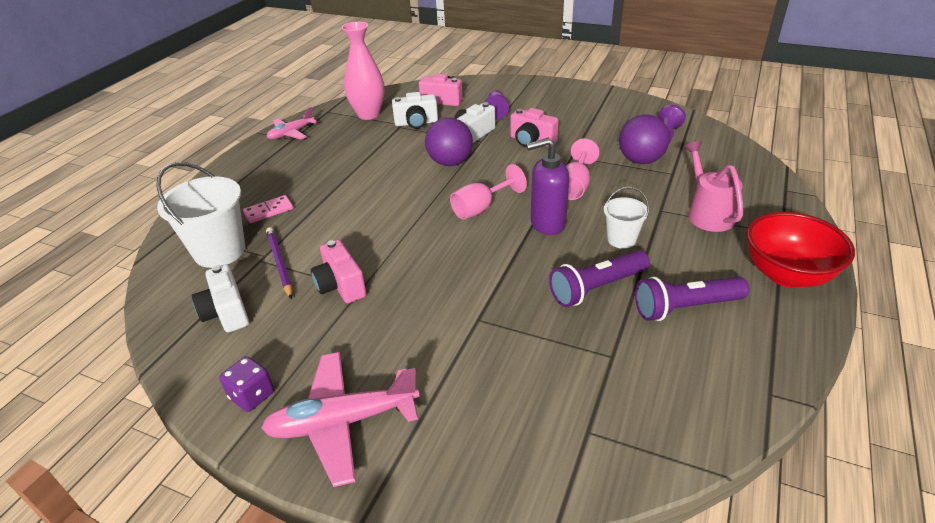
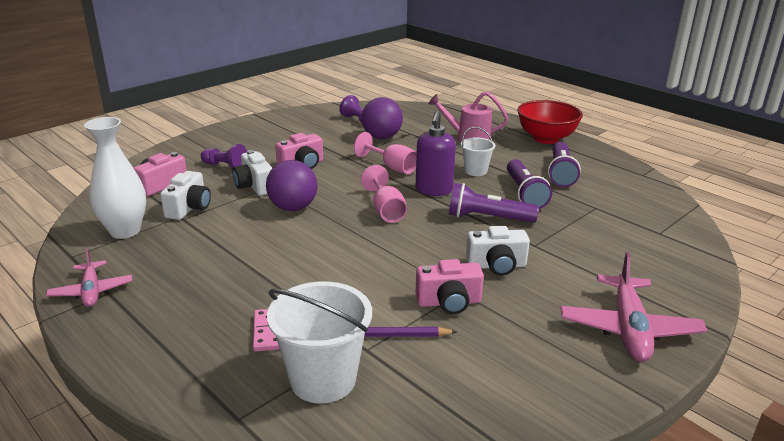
camera: 70 degrees left, 10 degrees down
(226, 312) = (447, 383): white camera -> white camera (496, 266)
(252, 395) = (582, 376): purple dice -> none
(368, 114) = (125, 231): pink vase -> white vase
(514, 273) = (488, 218): none -> purple flashlight

